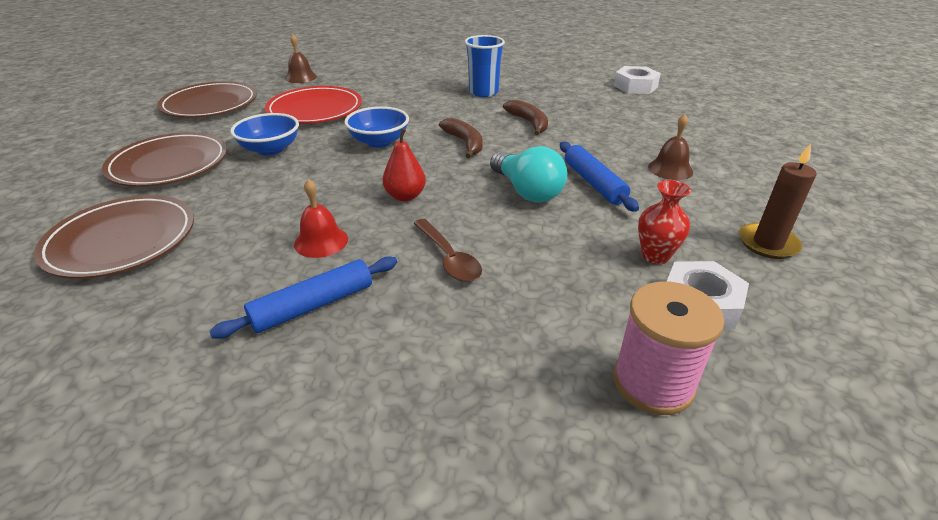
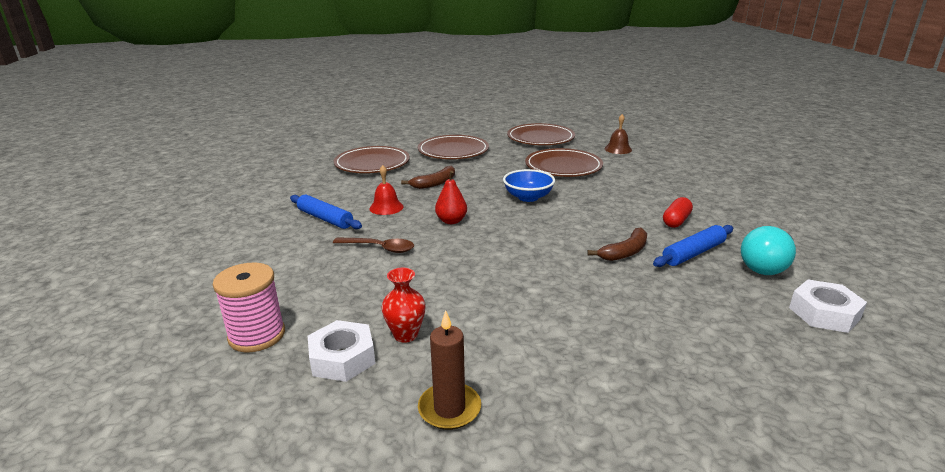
camera: 75 degrees right, 10 degrees down
(270, 149) = (490, 169): blue bowl -> none
(315, 109) = (563, 166): red plate -> brown plate
(448, 258) = (379, 248): brown spoon -> brown spoon turned 120 degrees counterclockwise
(465, 143) = (553, 229): brown banana -> brown banana (434, 183)
(483, 92) = (676, 221): blue cup -> red capsule
(527, 191) = (484, 266): turquoise light bulb -> turquoise light bulb (766, 266)
(593, 183) = (519, 297): blue rolling pin -> blue rolling pin (693, 253)
(670, 169) = (582, 344): brown bell -> none

